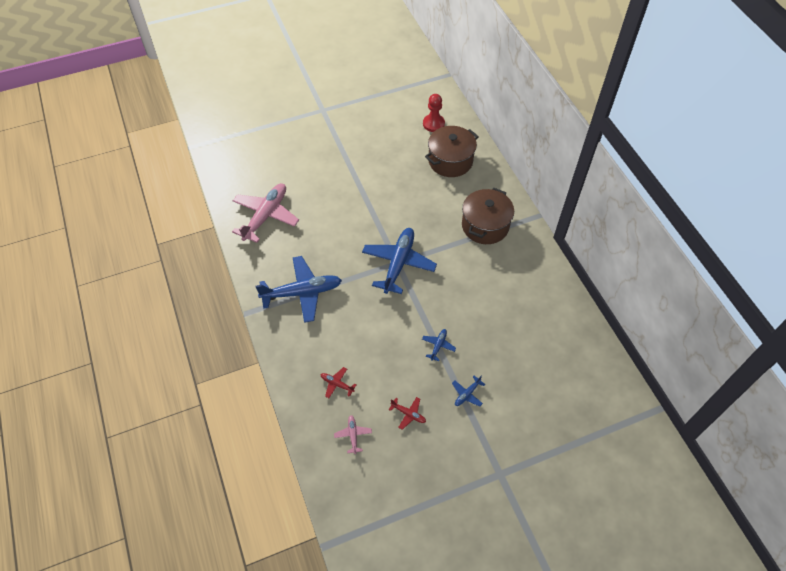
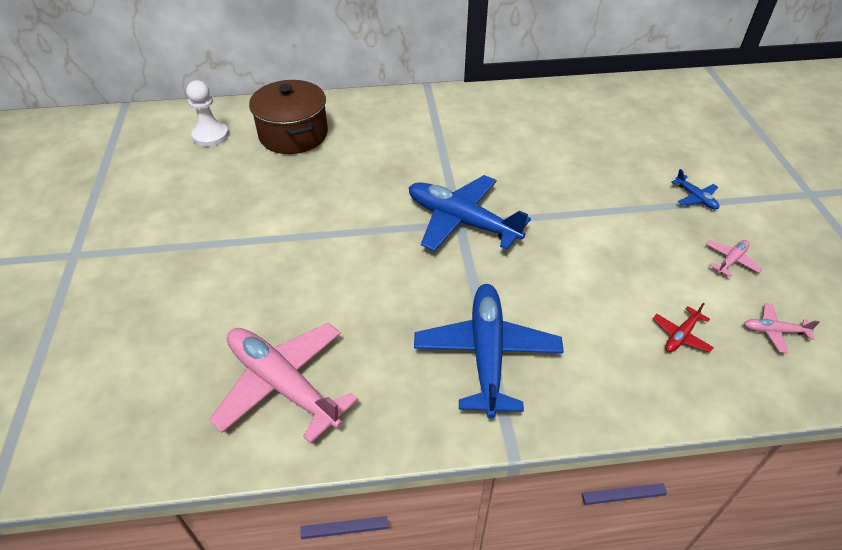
camera: 75 degrees left, 10 degrees down
(408, 414) = (731, 260): red plane -> pink plane
(433, 124) = (210, 135): red pawn -> white pawn
(438, 346) = (616, 209): blue plane -> none
(485, 226) = (425, 128): brown pot -> none

